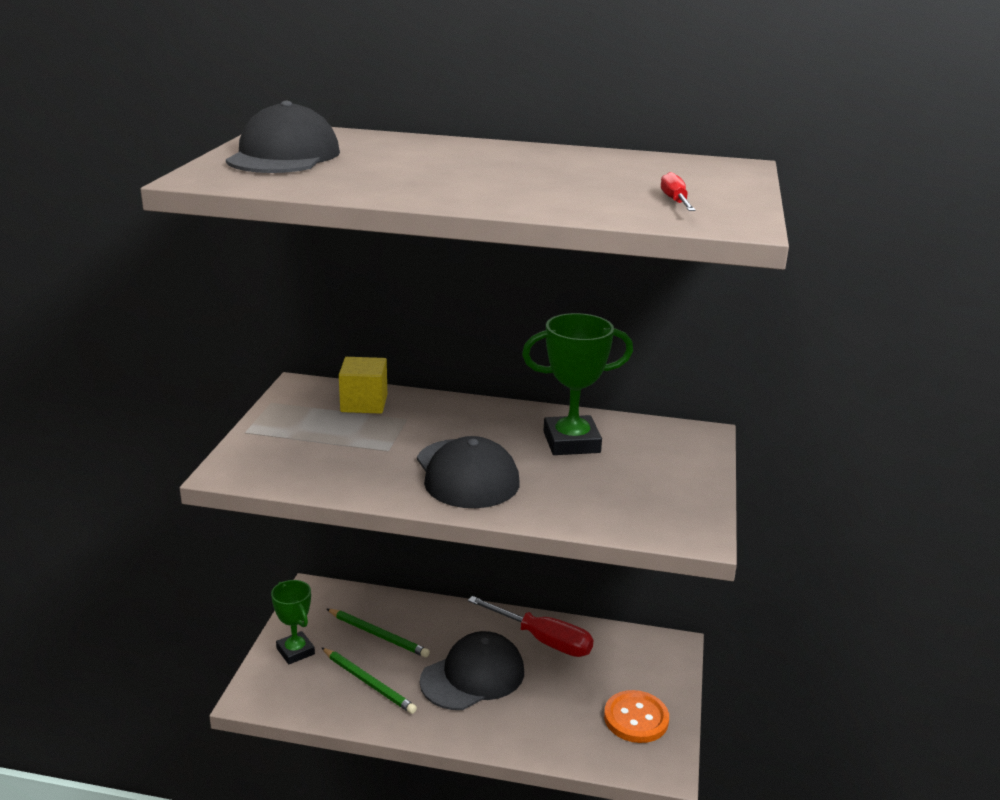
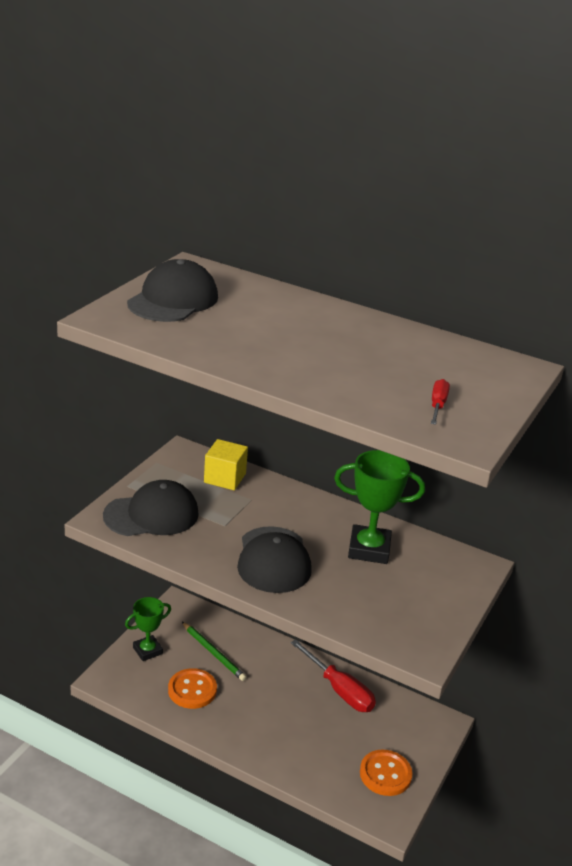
camera: 15 degrees right, 5 degrees up
(295, 651) = (147, 650): green trophy -> green trophy turned 75 degrees clockwise
(368, 682) = (192, 690): green pencil -> orange button
(473, 676) = (272, 705): black cap -> black cap (151, 515)

